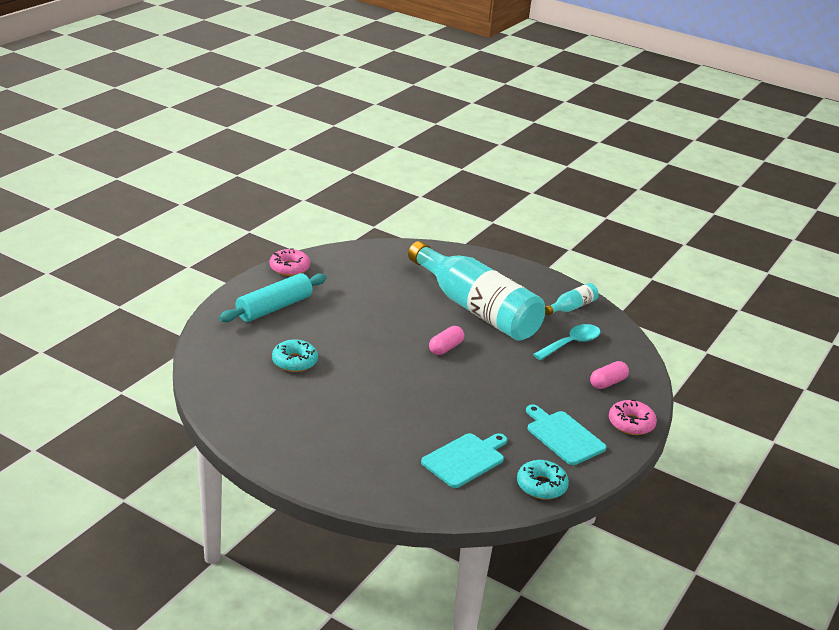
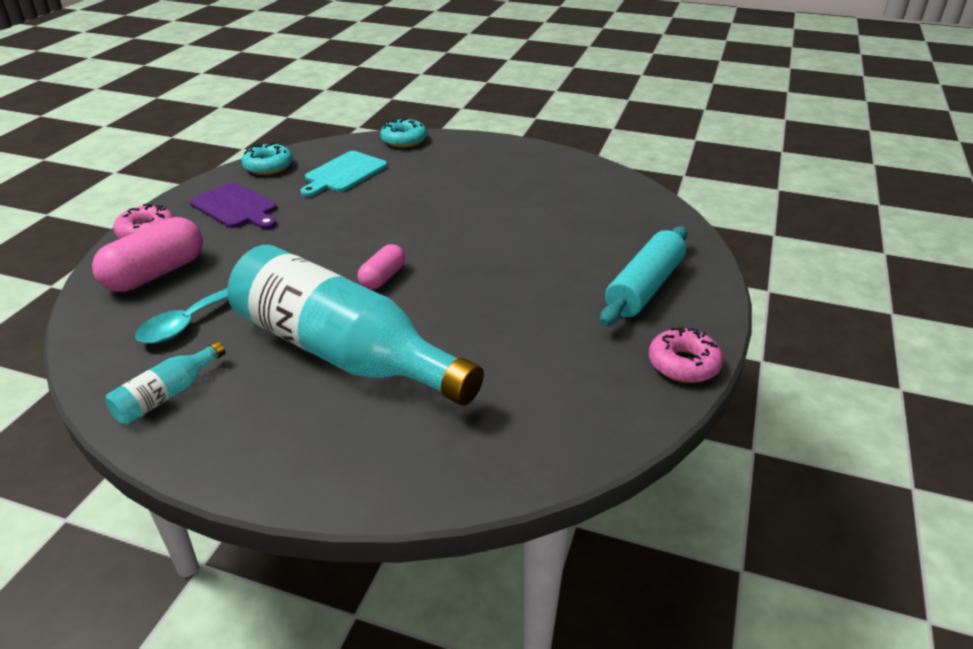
camera: 170 degrees right, 5 degrees up
(294, 361) = (563, 226): turquoise donut -> turquoise donut (404, 140)
(563, 436) = (235, 207): turquoise cutting board -> purple cutting board
(608, 383) = (155, 273): pink capsule -> pink capsule, size x1.75

